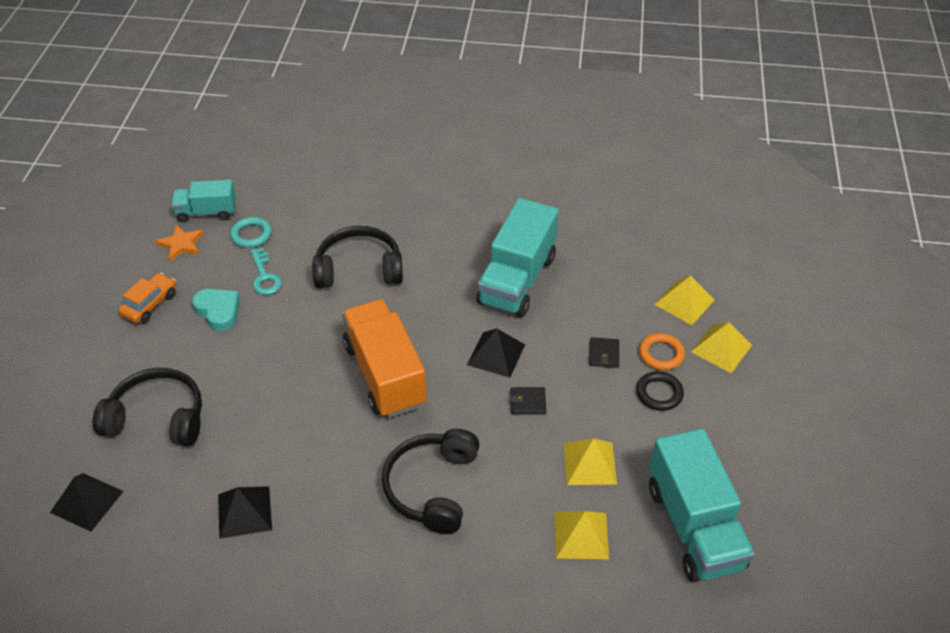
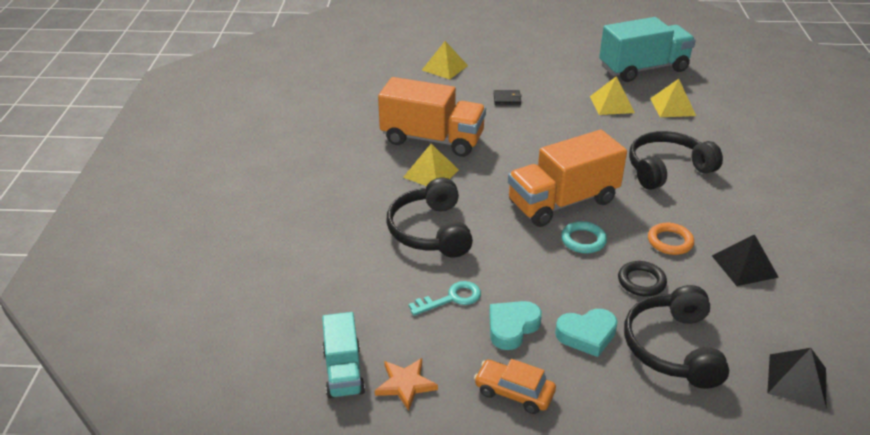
camera: 95 degrees left, 10 degrees down
(193, 360) = (587, 335): none -> turquoise heart
(251, 235) = (384, 321): turquoise ring -> turquoise ring (583, 240)
(432, 487) = (667, 169): black headphones -> black headphones turned 150 degrees clockwise
(496, 354) = (521, 146): black pyramid -> none
(517, 280) = (432, 139): turquoise truck -> orange truck
(527, 402) = (566, 130): black wallet -> none
(659, 393) = (538, 78): black ring -> black ring (641, 281)
(661, 354) = (500, 77): orange ring -> orange ring (670, 242)
(721, 348) = (488, 56): yellow pyramid -> yellow pyramid (431, 173)

